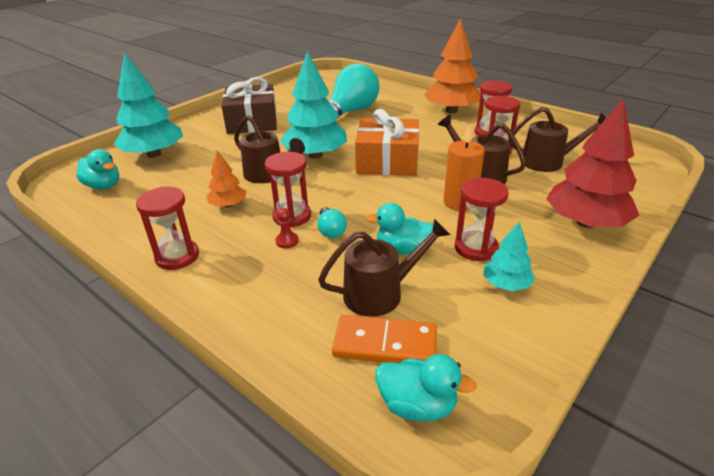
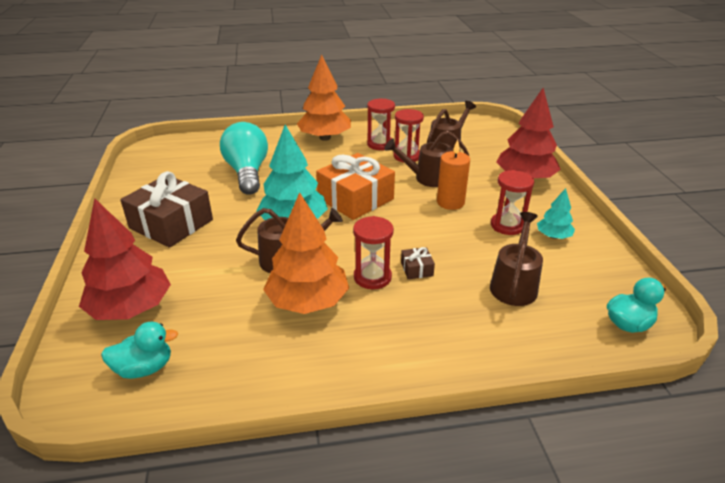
camera: 50 degrees left, 0 degrees up
(154, 154) = (131, 308): turquoise tree -> red tree
(177, 256) = (354, 363): red hourglass -> none
(228, 205) = (307, 301): orange tree -> orange tree, size x1.96
(287, 241) = (405, 295): red pawn -> none
(331, 231) = (416, 269): turquoise light bulb -> brown gift
(385, 344) = (566, 309): orange domino -> none
(403, 249) = (477, 251): turquoise duck -> none

